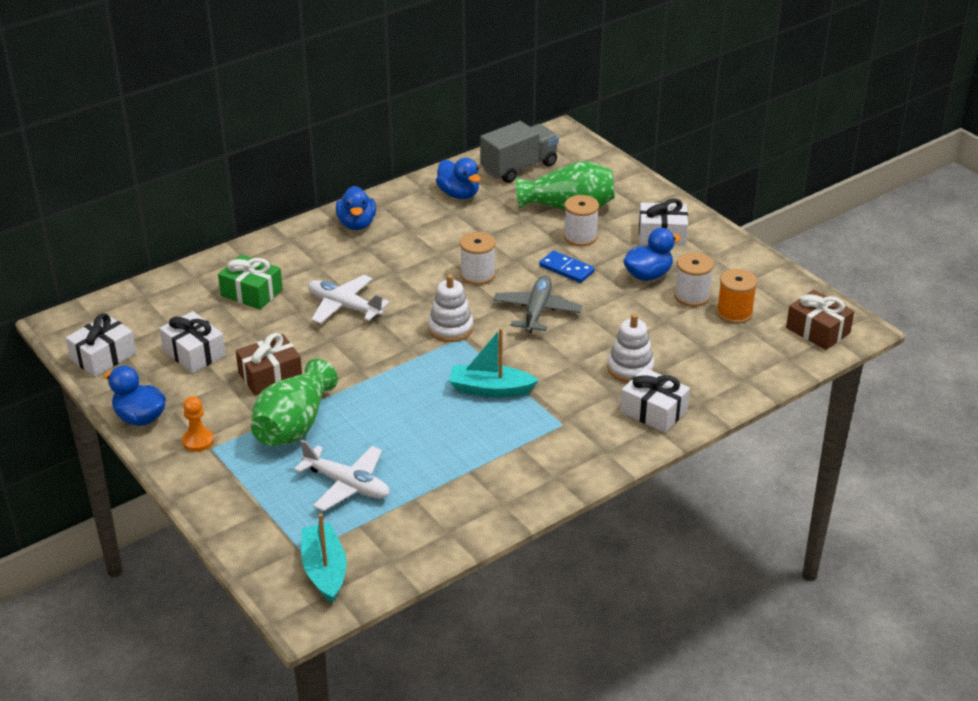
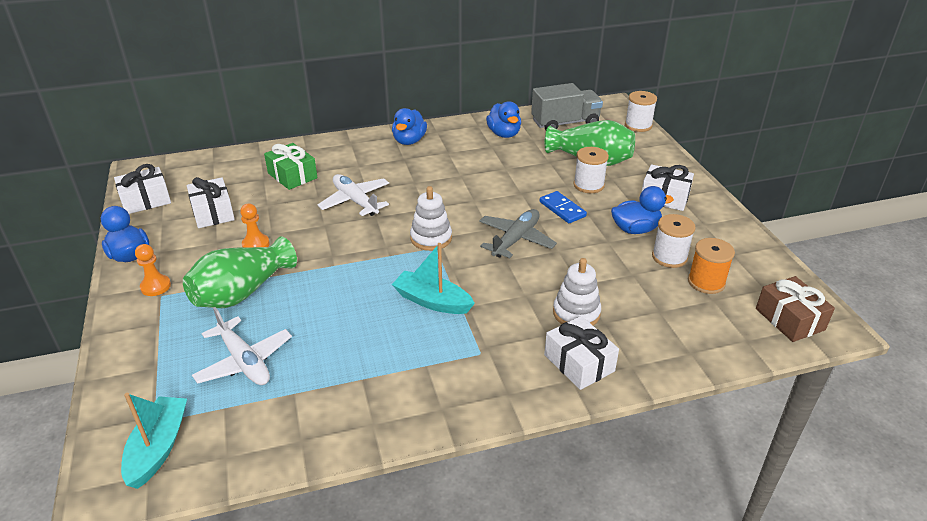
camera: 20 degrees right, 0 degrees up
(270, 376) = (256, 244): brown gift -> orange pawn
(477, 275) = (482, 198): white spool -> white spool (638, 125)

